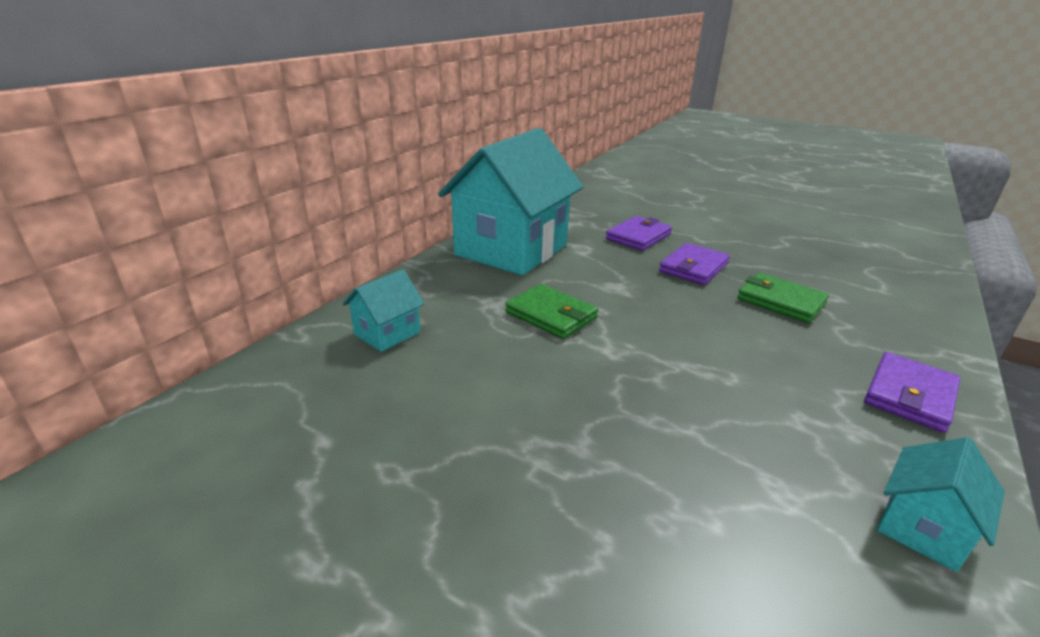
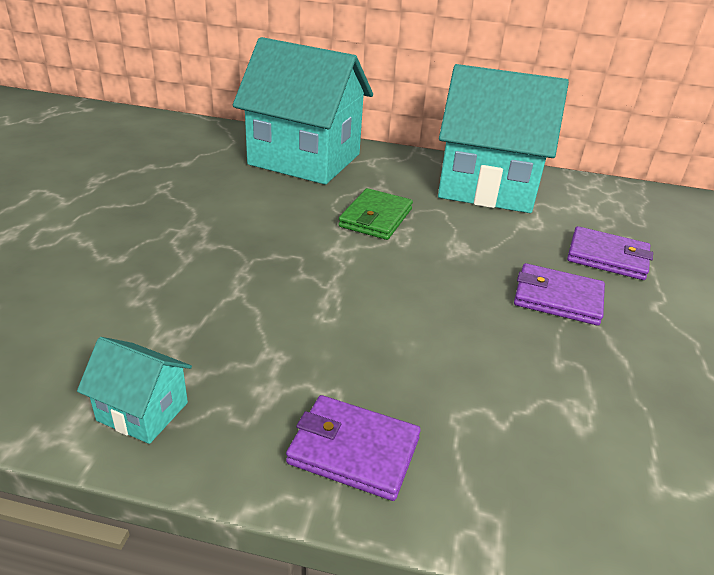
camera: 70 degrees right, 5 degrees up
(387, 333) = (304, 159): turquoise house -> turquoise house, size x2.36
(780, 301) = (523, 366): green wallet -> none

